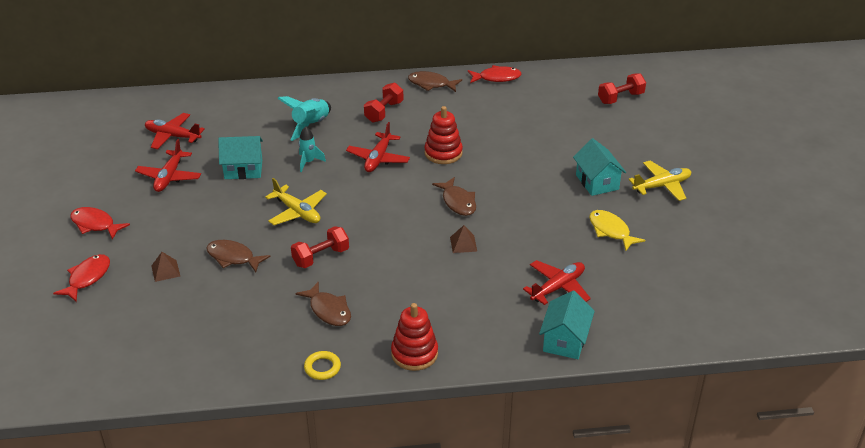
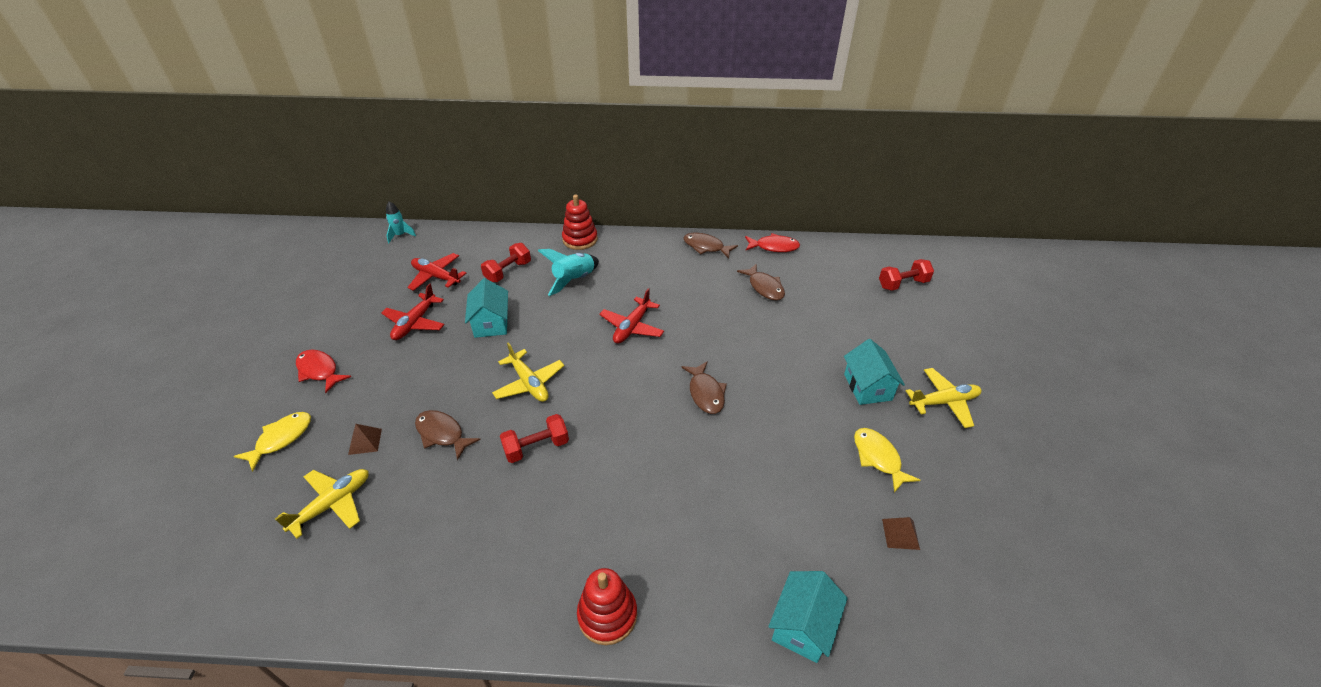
camera: 10 degrees right, 5 degrees up
(87, 278) = (281, 439): red fish -> yellow fish
(158, 316) = (332, 504): none -> yellow plane
(243, 169) = (491, 323): turquoise house -> turquoise house turned 75 degrees clockwise
(308, 162) = (559, 322): turquoise rocket -> turquoise rocket (400, 235)
(322, 368) = (489, 619): yellow ring -> none
(328, 310) = (523, 527): brown fish -> brown fish (764, 287)
(384, 112) = (651, 273): red dumbbell -> red dumbbell (508, 272)
(443, 153) = (702, 328): red stacking toy -> red stacking toy (580, 239)
(463, 244) = (701, 452): brown pyramid -> brown pyramid (900, 534)
(558, 287) = (804, 535): red plane -> none

